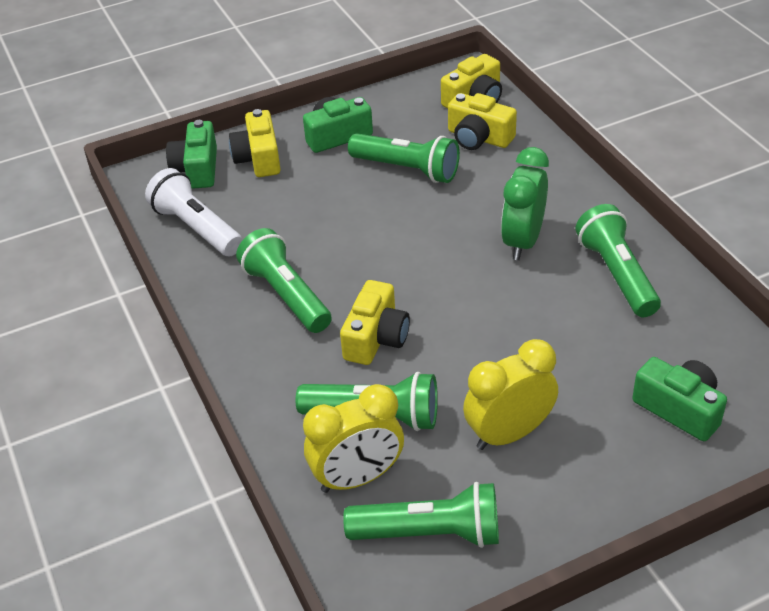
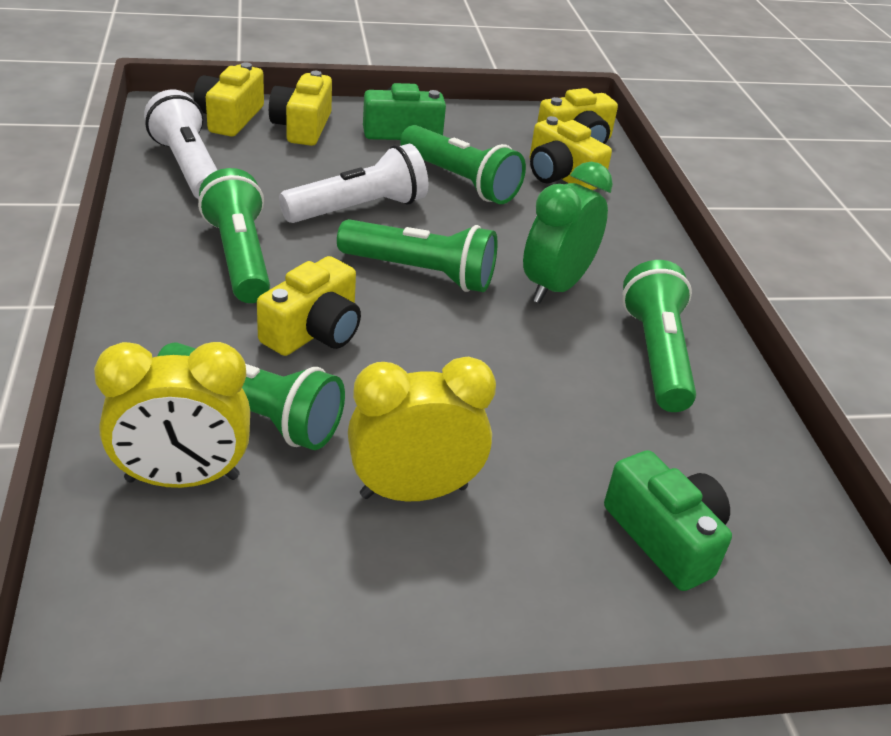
camera: 10 degrees right, 5 degrees down
(197, 169) = (230, 118): green camera -> yellow camera
(347, 222) = (358, 209): none -> white flashlight
(430, 533) = (229, 581): green flashlight -> green flashlight (420, 273)

